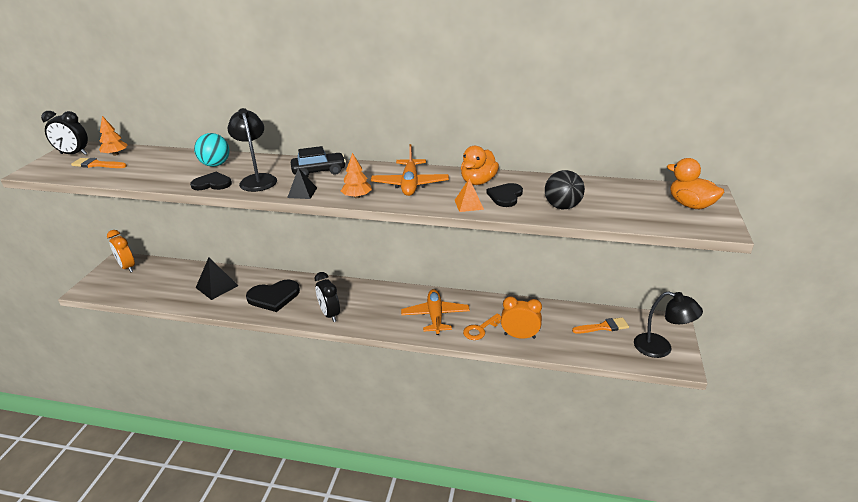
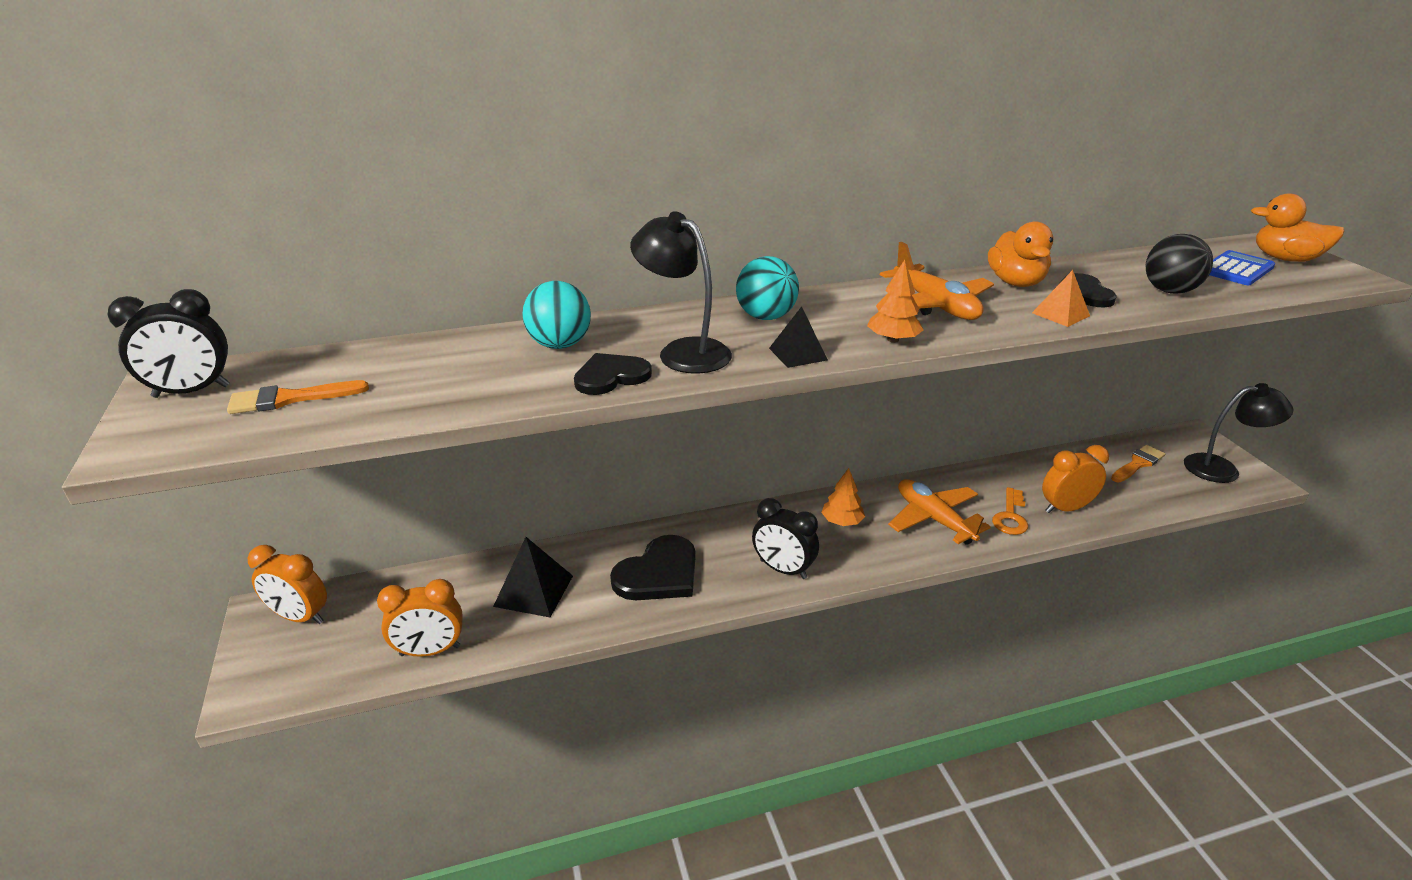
camera: 30 degrees left, 0 degrees up
(115, 154) = (302, 371): orange tree -> orange tree (842, 521)
(156, 297) = (430, 651): none -> orange clock
(319, 171) = (765, 317): black car -> turquoise ball
(638, 204) = (1236, 269): none -> blue calculator

